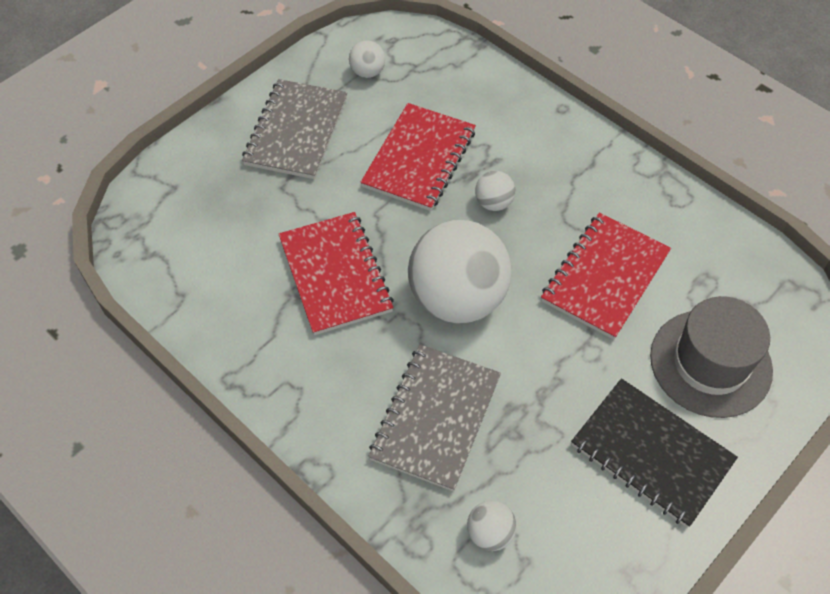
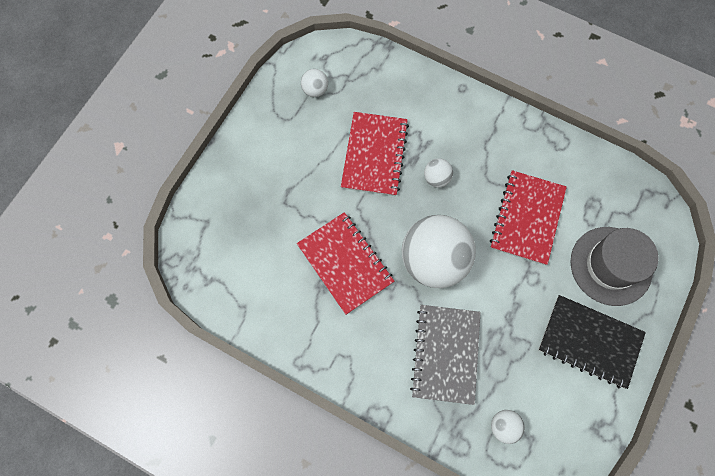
camera: 15 degrees left, 15 degrees up
(296, 131) = (280, 153): grey notebook -> none

